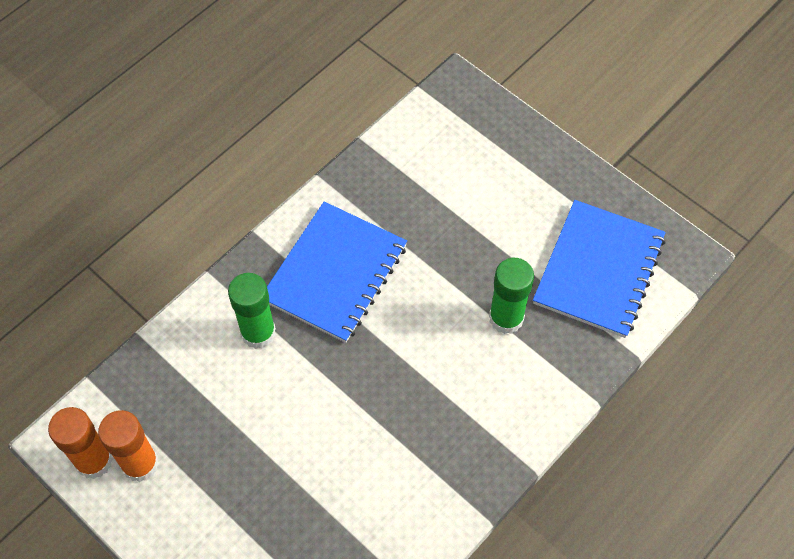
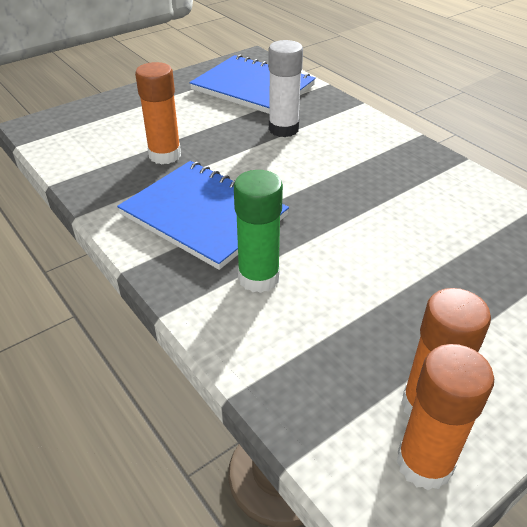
camera: 80 degrees left, 20 degrees down
(427, 216) = (165, 155): none -> orange glue stick
(506, 318) = (283, 129): green glue stick -> white glue stick

